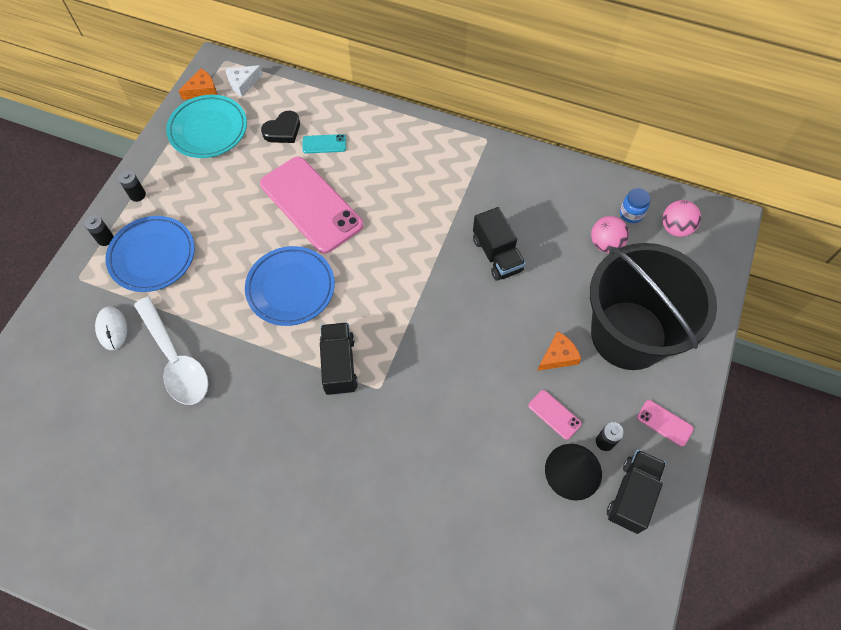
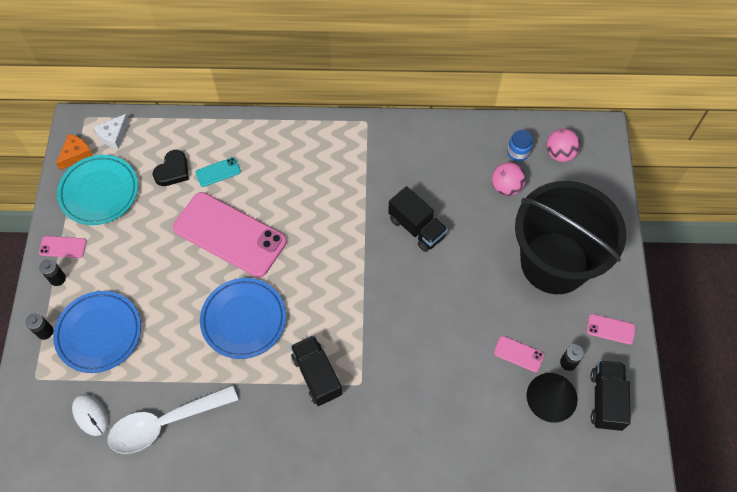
camera: 20 degrees left, 0 degrees up
(154, 168) = (63, 247): none -> pink phone
(176, 360) = (165, 423): white spoon -> white spoon turned 120 degrees clockwise
(558, 356) = (503, 301): orange cheese -> none

